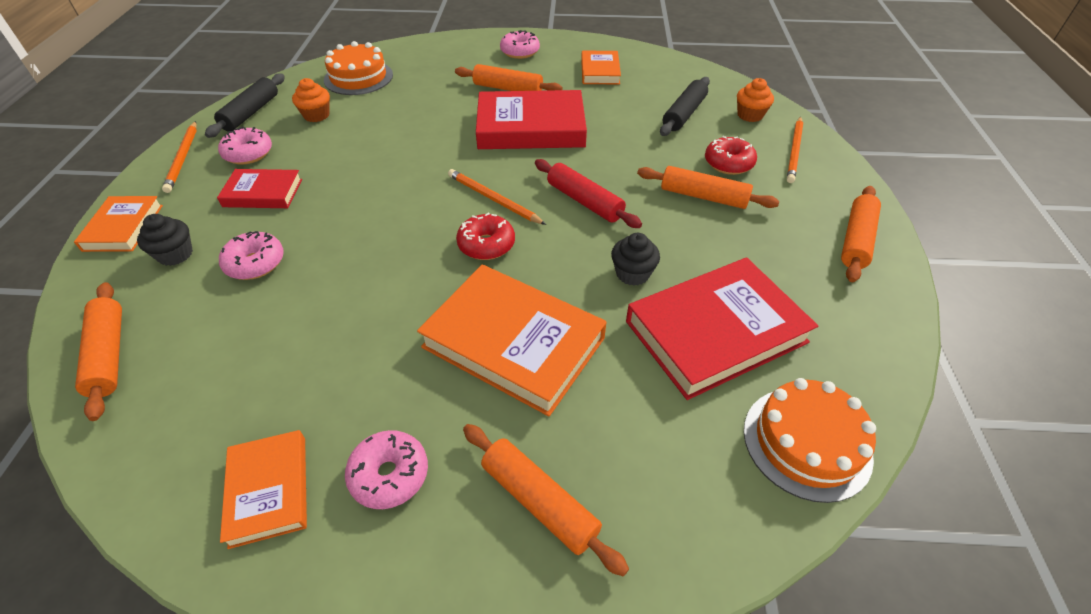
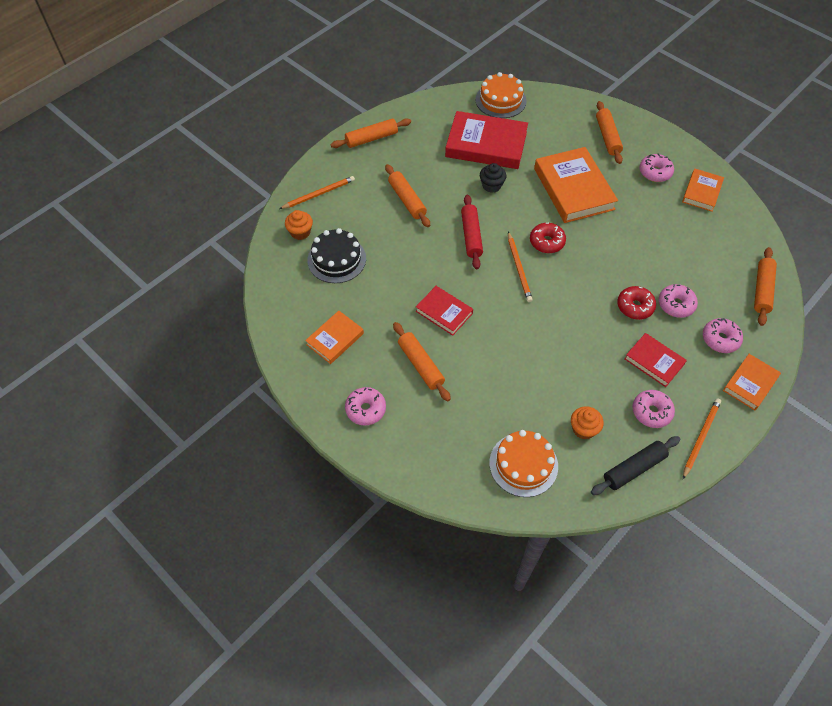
camera: 140 degrees left, 10 degrees up
(175, 254) = (720, 339): black cupcake -> pink donut
(531, 127) = (444, 312): red book -> red book, size x0.55
(684, 114) = (336, 259): black rolling pin -> black cake
(728, 163) = (365, 210): red donut -> red donut (635, 306)

